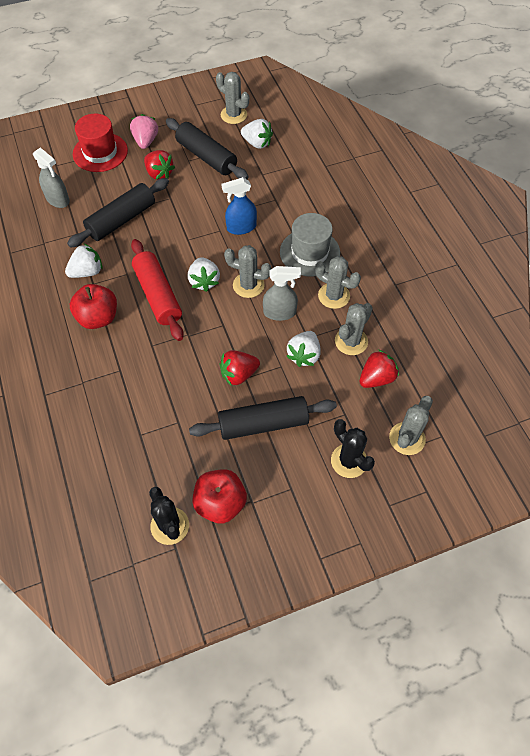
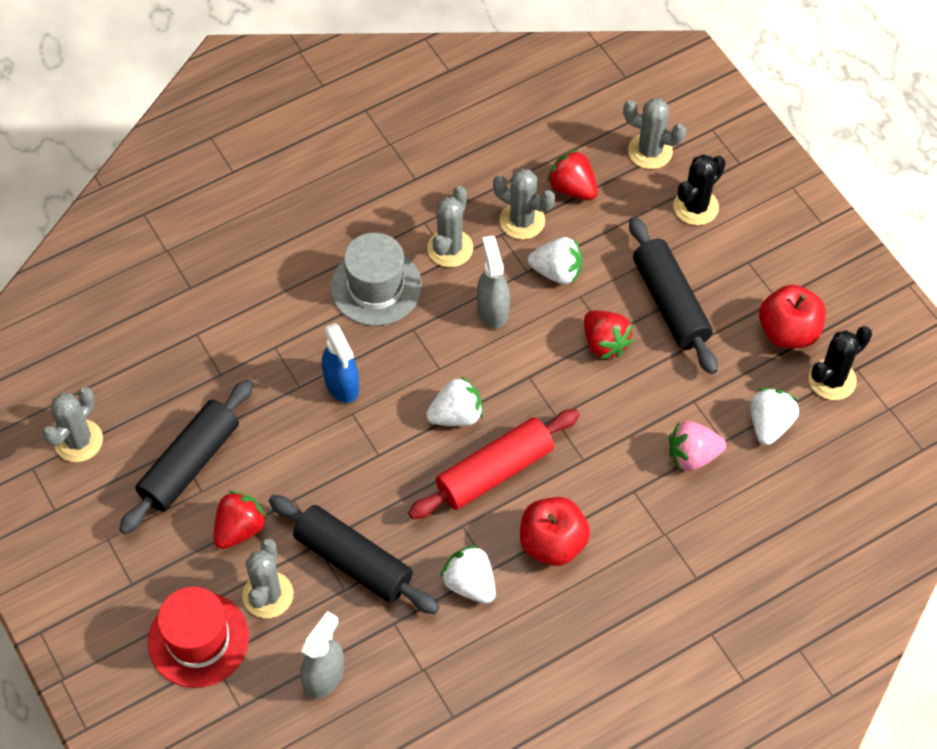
camera: 100 degrees left, 0 degrees up
(146, 141) = (161, 570): pink strawberry -> pink strawberry (692, 456)
(248, 285) = (452, 356): grey cactus -> grey cactus (268, 595)
(257, 143) = (148, 392): white strawberry -> white strawberry (769, 424)

